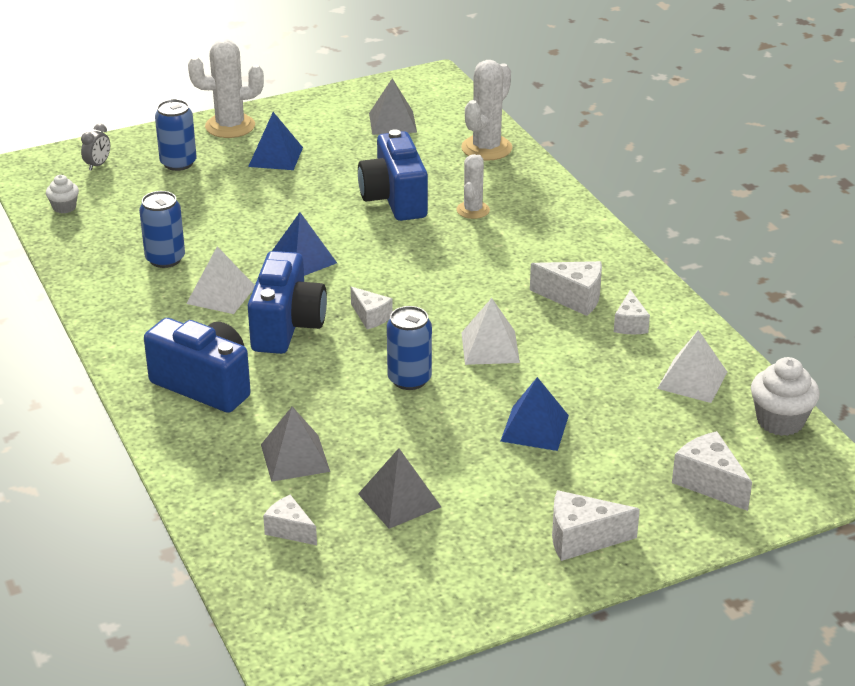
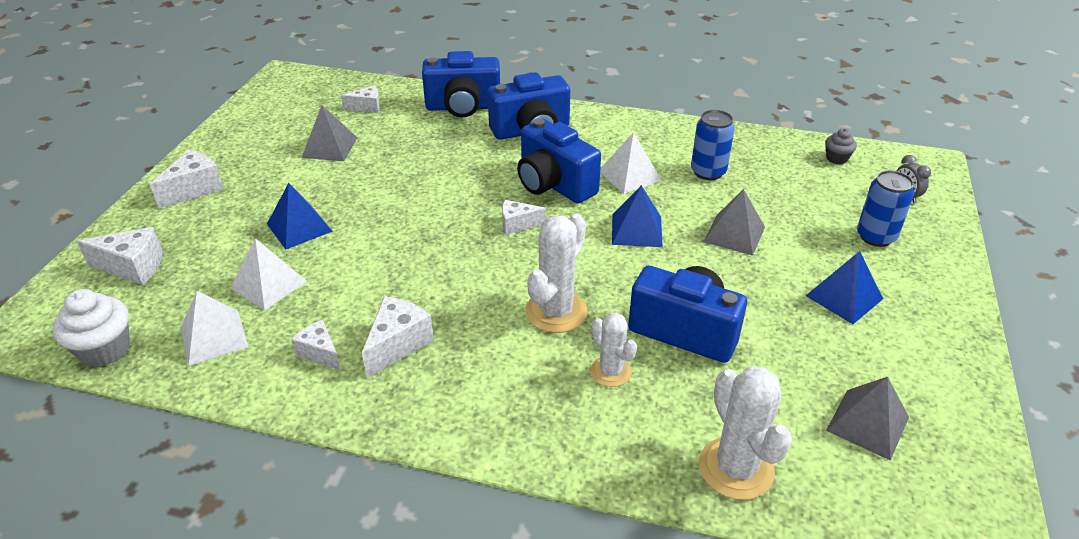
camera: 130 degrees right, 5 degrees up
(64, 207) = (836, 158): white cupcake -> grey cupcake
(206, 457) = (463, 107): none -> blue camera
(230, 126) = (940, 298): white cactus -> white cactus (556, 311)
(295, 458) = (418, 132): grey pyramid -> grey pyramid (734, 234)
(409, 379) = (424, 204): blue can -> none
(490, 347) = (404, 258): white pyramid -> white pyramid (269, 284)
(573, 298) = (397, 344): white cheese -> white cheese turned 150 degrees clockwise

